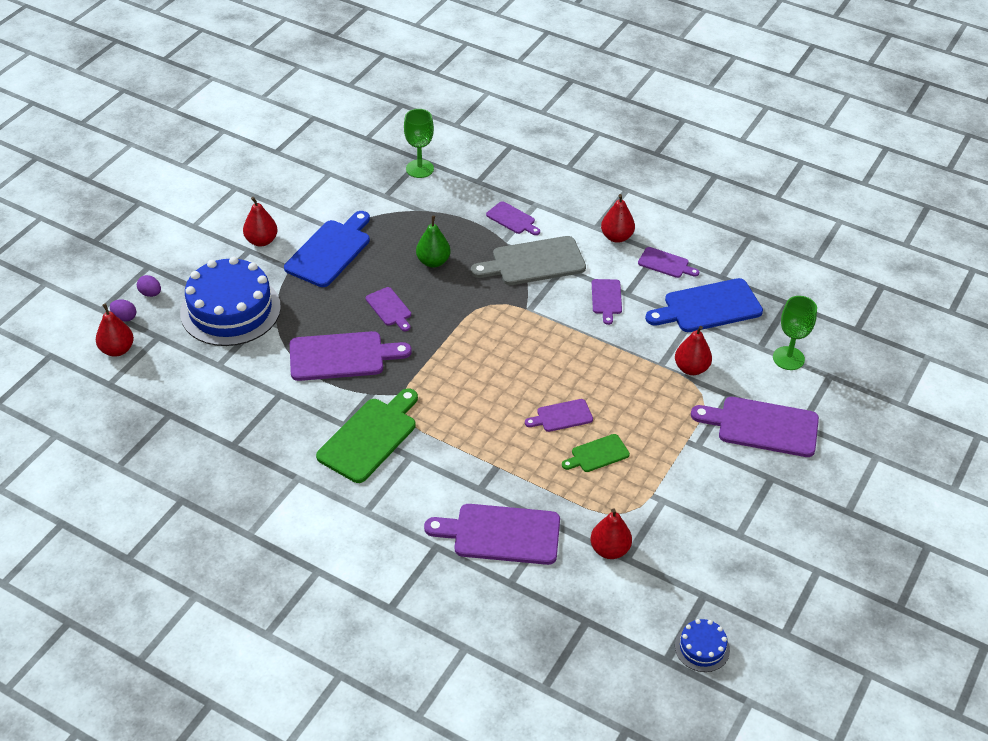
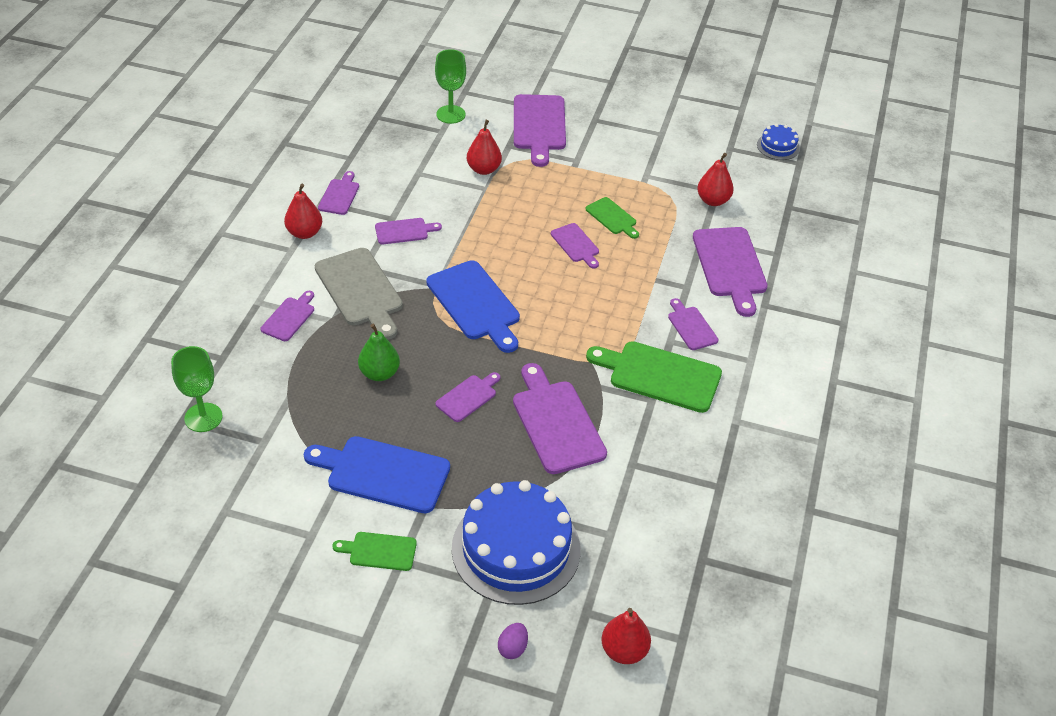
camera: 105 degrees left, 0 degrees up
(124, 317) = (565, 663): purple egg -> none
(261, 241) = (379, 551): red pear -> green cutting board
(424, 477) = (691, 326): none -> purple cutting board
(708, 307) = (397, 164): blue cutting board -> blue cutting board (475, 304)

